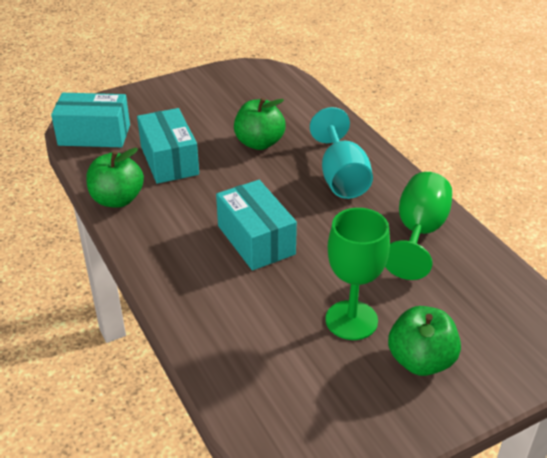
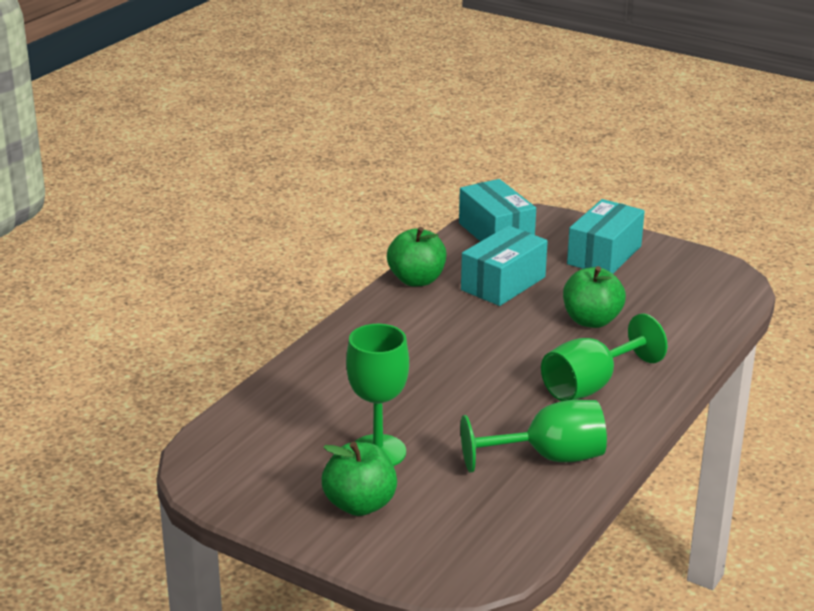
camera: 60 degrees right, 10 degrees down
(256, 240) = (437, 368): turquoise box -> turquoise box (604, 255)
(341, 177) = (590, 386): turquoise goblet -> green goblet

